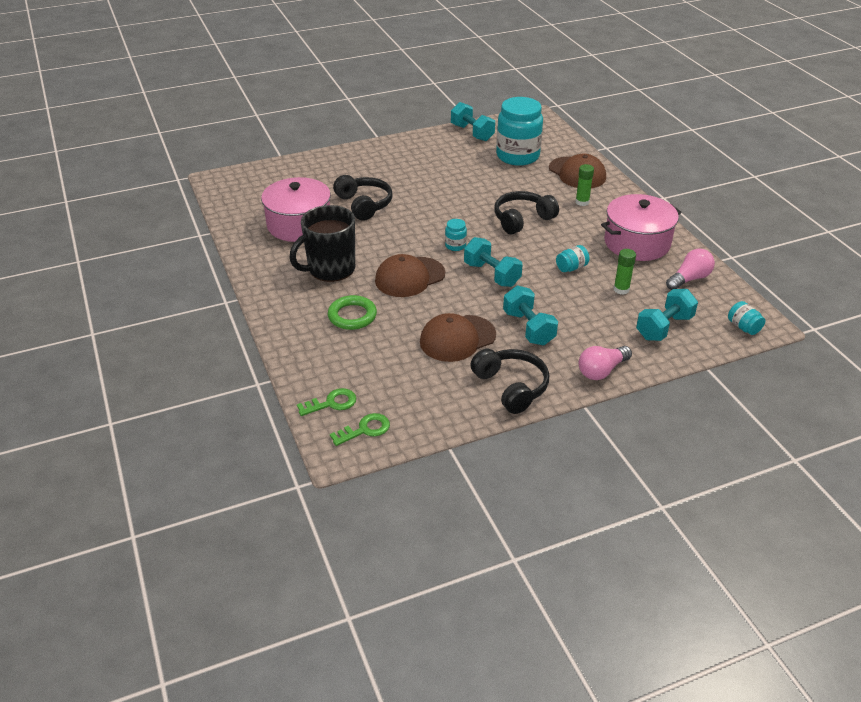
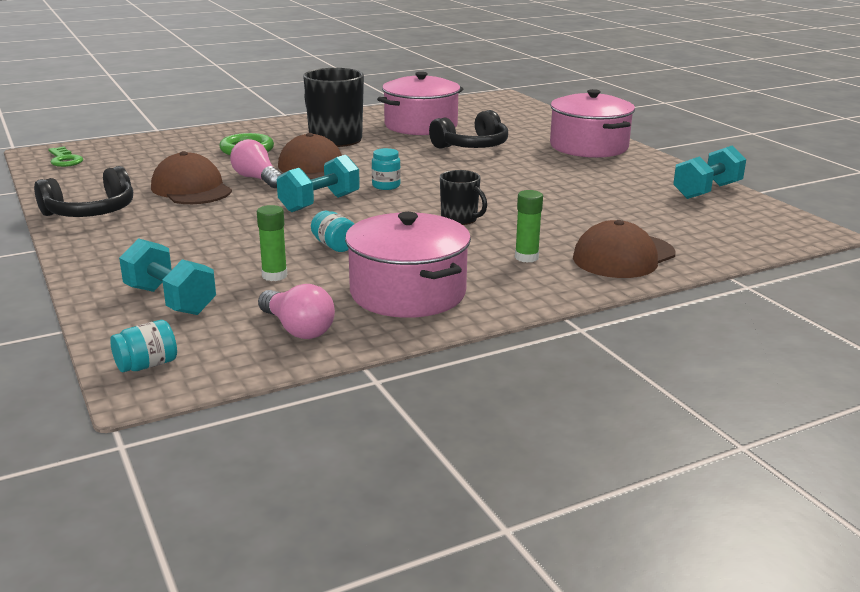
camera: 85 degrees right, 15 degrees down
(331, 403) = (110, 148): green key -> none
(374, 158) = (588, 146): none -> pink pot
(517, 156) = (653, 217): turquoise jar -> none
(522, 219) = (460, 219): black headphones -> black mug
(528, 328) = (199, 220): turquoise dumbbell -> none
(601, 371) = (93, 257): pink light bulb -> pink light bulb (257, 179)

